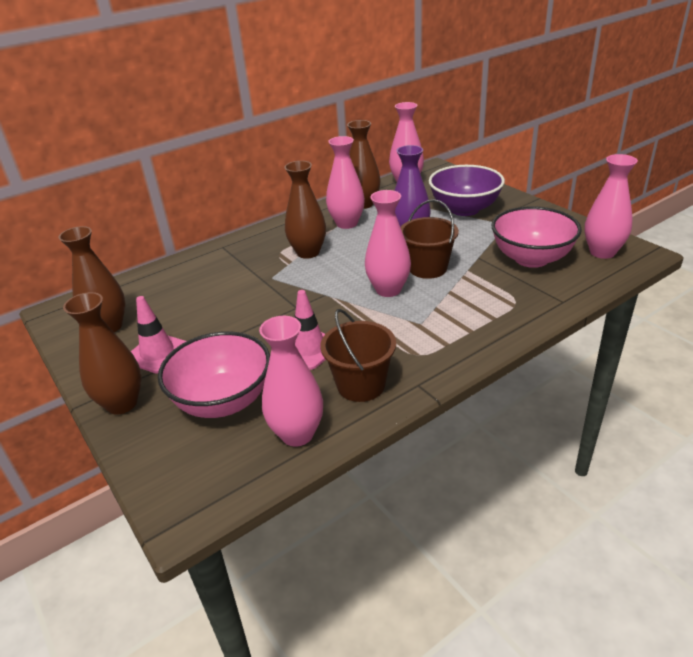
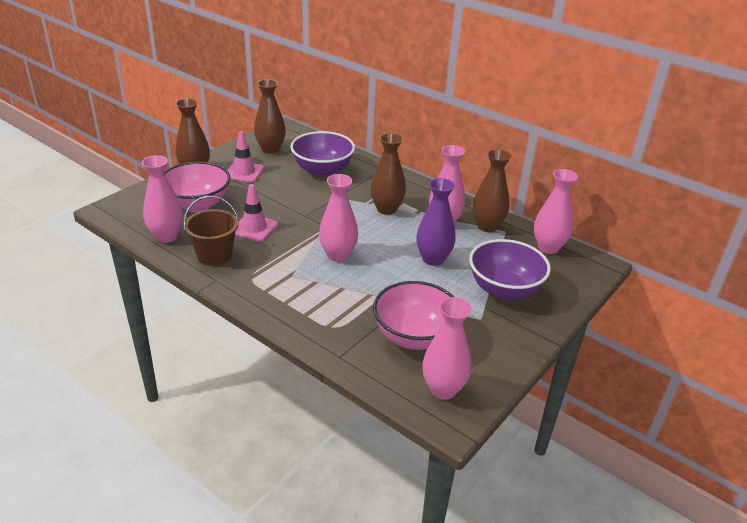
camera: 70 degrees right, 0 degrees up
(197, 287) = (322, 170): none -> purple bowl
(428, 268) = (378, 273): brown bucket -> none

